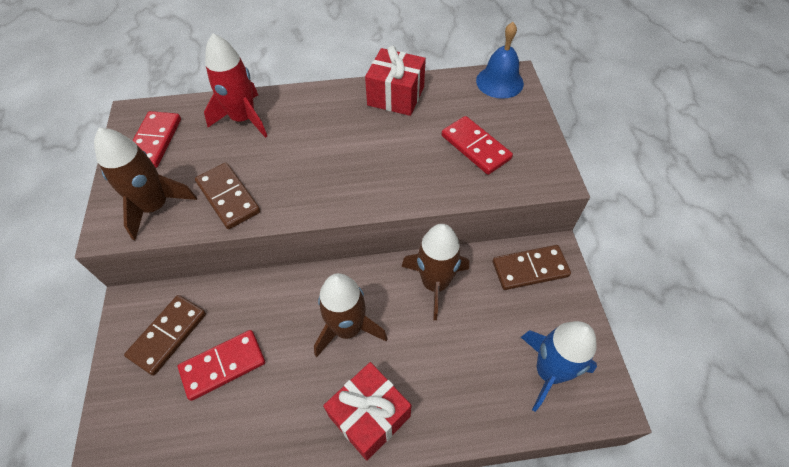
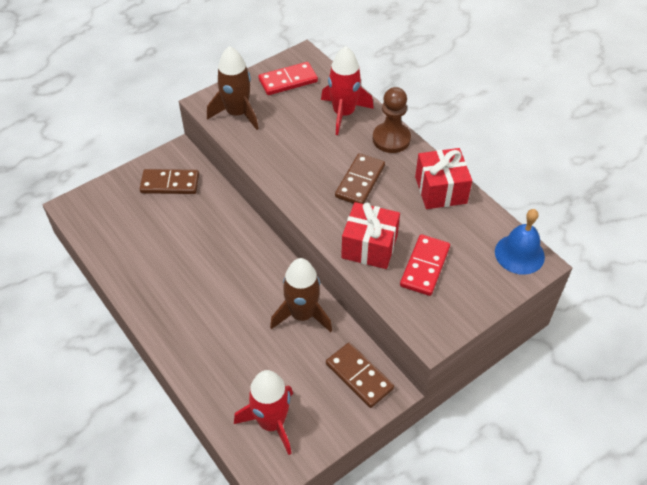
camera: 60 degrees right, 5 degrees down
(223, 365) = (166, 223): red domino -> none
(228, 197) = (269, 144): brown domino -> brown domino (360, 181)
(308, 100) = (391, 139): none -> brown pawn
(348, 328) = (231, 277): brown rocket -> none
(369, 416) = (175, 321): red gift -> red gift (369, 246)
(548, 371) = (272, 422): blue rocket -> red rocket

